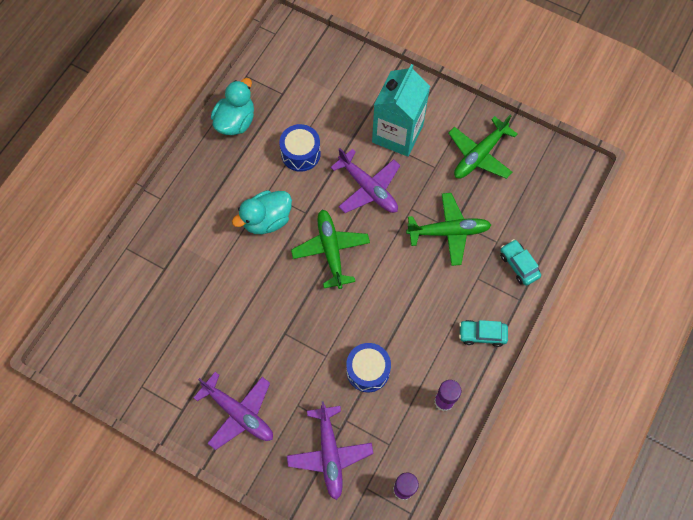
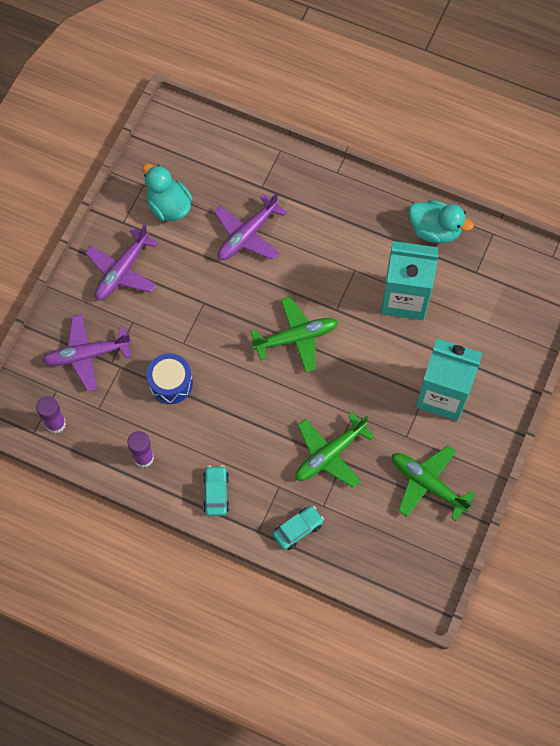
camera: 85 degrees right, 0 degrees up
(266, 220) = (324, 273): turquoise duck -> turquoise duck (168, 206)
(300, 153) = (405, 298): blue drum -> turquoise carton
(368, 188) = (372, 369): purple plane -> purple plane (247, 235)
(448, 231) = (330, 454): green plane -> green plane turned 60 degrees clockwise

